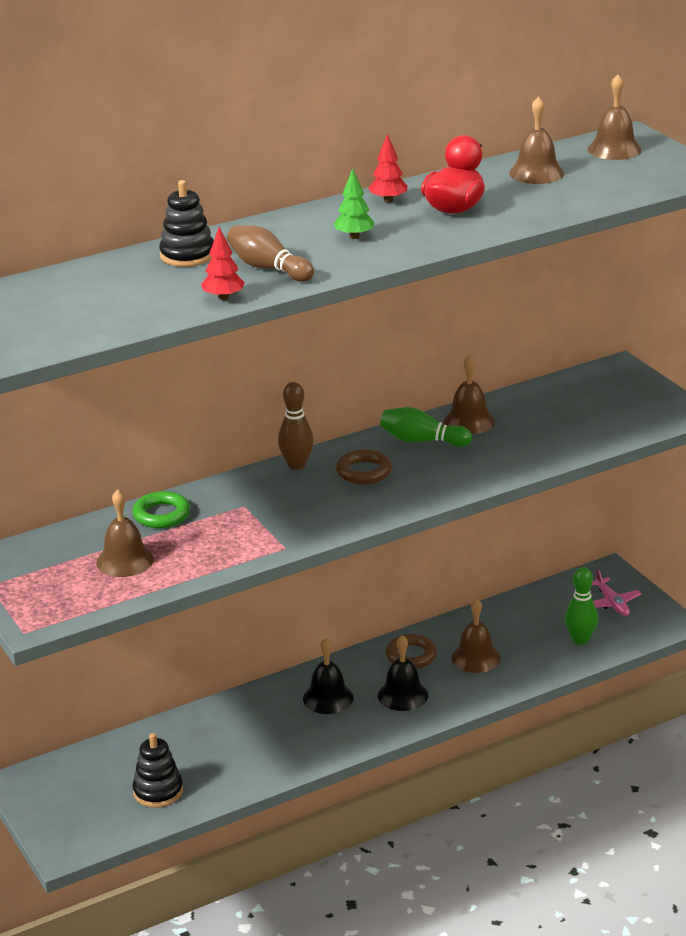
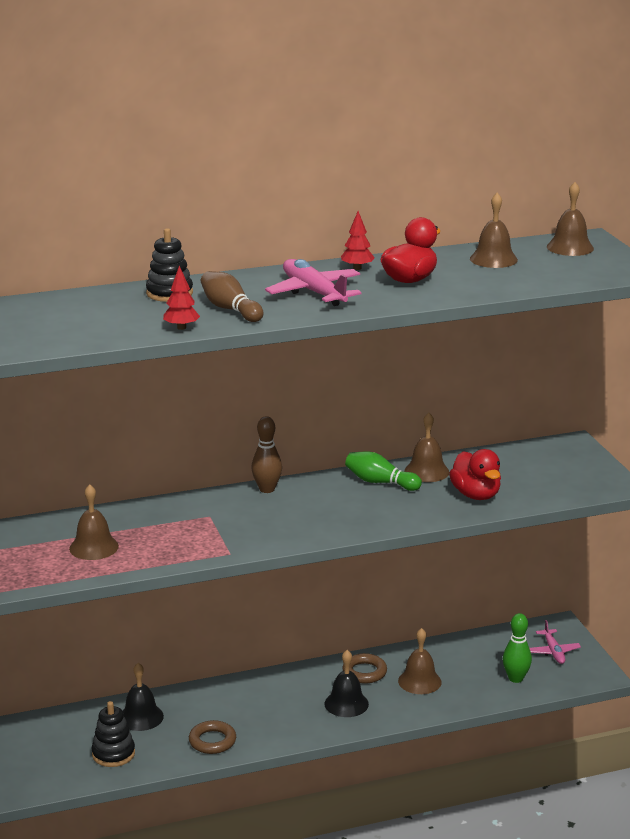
camera: 10 degrees right, 5 degrees down
(161, 515) = (139, 515): green ring -> none
(328, 698) = (282, 697): black bell -> black bell (141, 717)
(354, 236) = (314, 292): green tree -> pink plane
(364, 472) = (321, 501): brown ring -> brown ring (212, 741)
(534, 443) = (476, 495): none -> red duck

